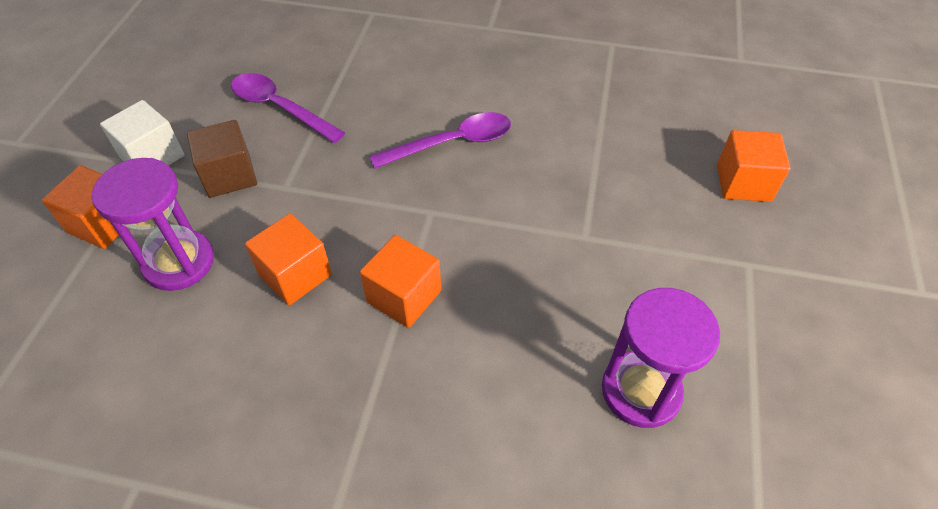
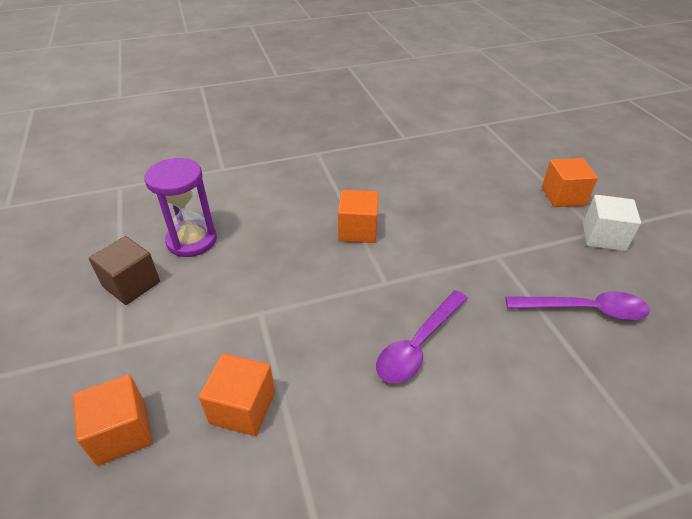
camera: 150 degrees right, 10 degrees down
(179, 262) = (496, 197): purple hourglass -> none
(229, 175) = (541, 247): brown cube -> brown cube (131, 284)
(295, 275) = (429, 216): orange cube -> orange cube (242, 408)

